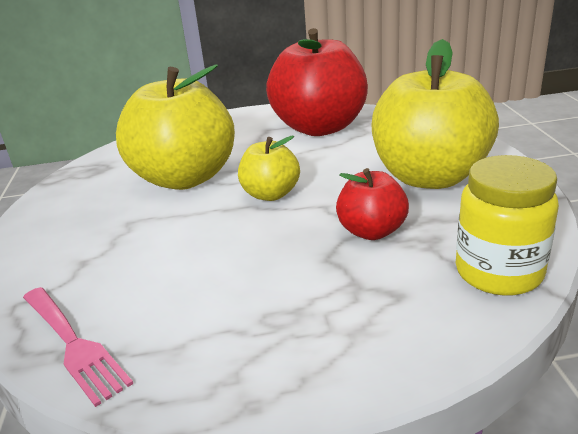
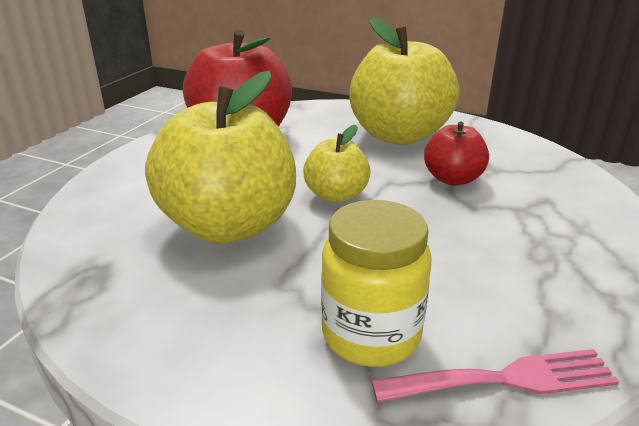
camera: 60 degrees left, 0 degrees up
(498, 272) = (547, 163): yellow jar -> yellow jar (371, 334)

